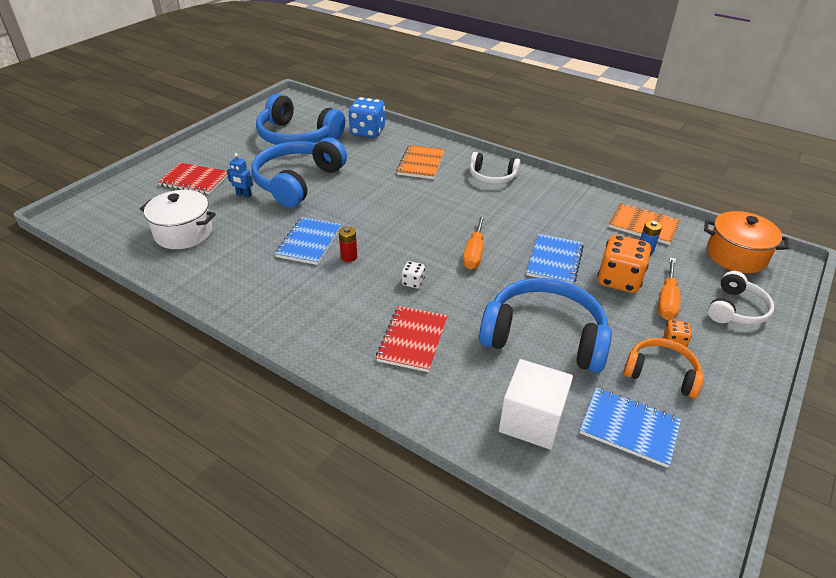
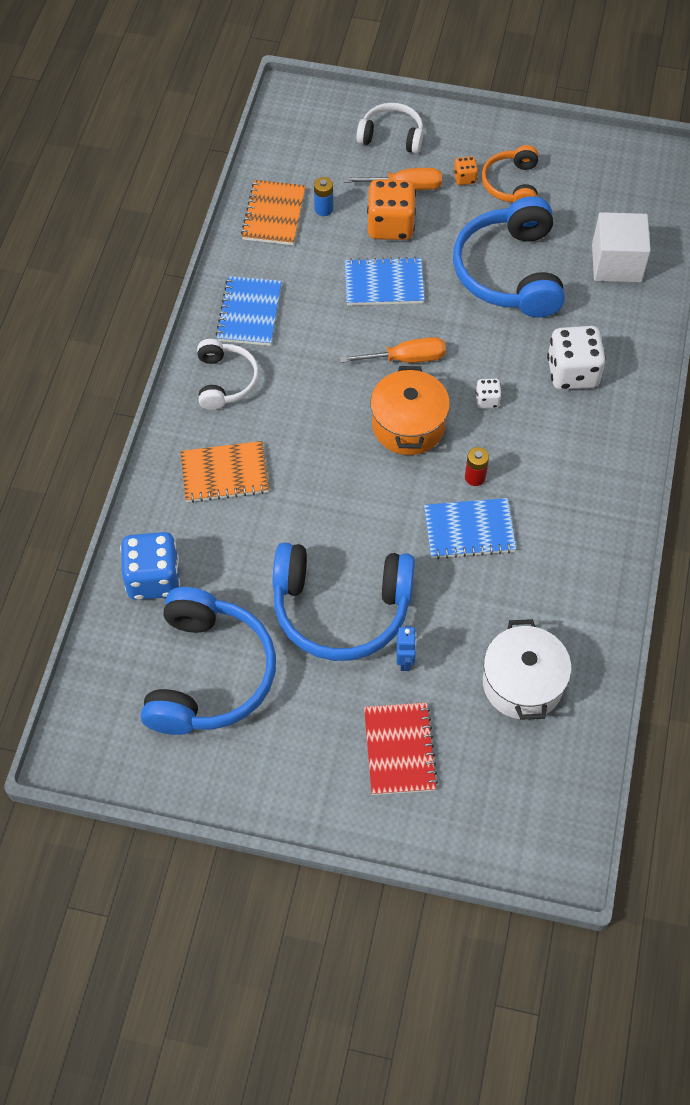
camera: 110 degrees left, 20 degrees up
(412, 340) = (572, 373): red notebook -> white dice
(629, 428) = (587, 200): blue notebook -> blue notebook (249, 313)
(736, 256) = (297, 136): orange pot -> orange pot (408, 425)

